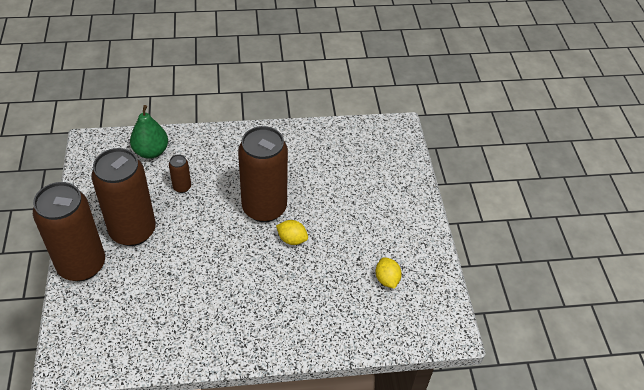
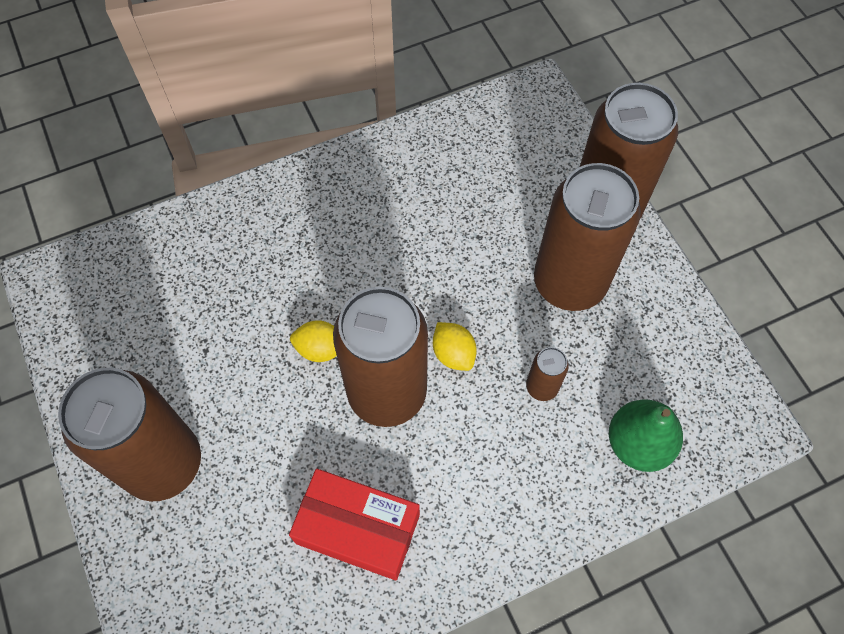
camera: 165 degrees right, 15 degrees up
(302, 159) = (358, 529): none -> red box
(387, 279) = (153, 328): yellow lemon -> yellow lemon (453, 354)
(392, 211) = (163, 463): none -> brown can

